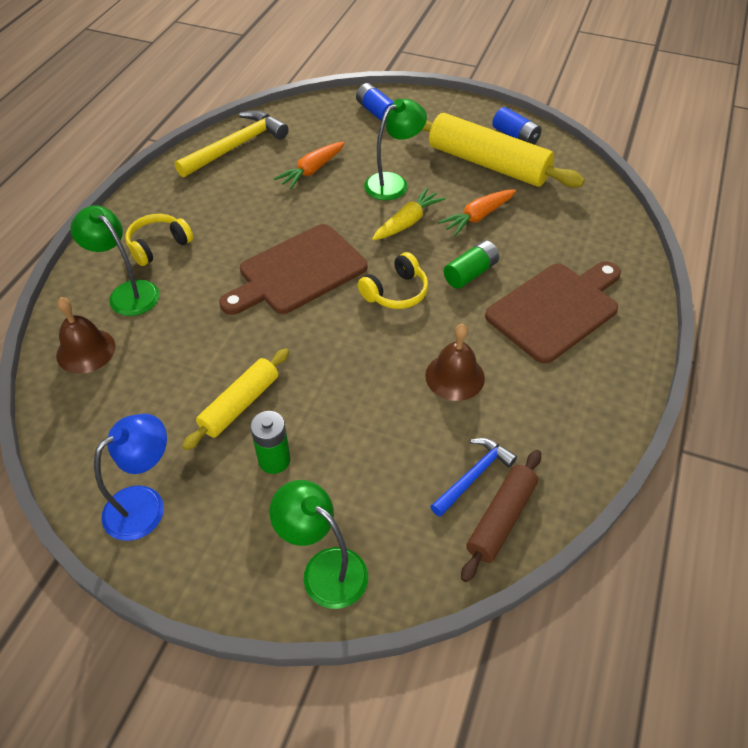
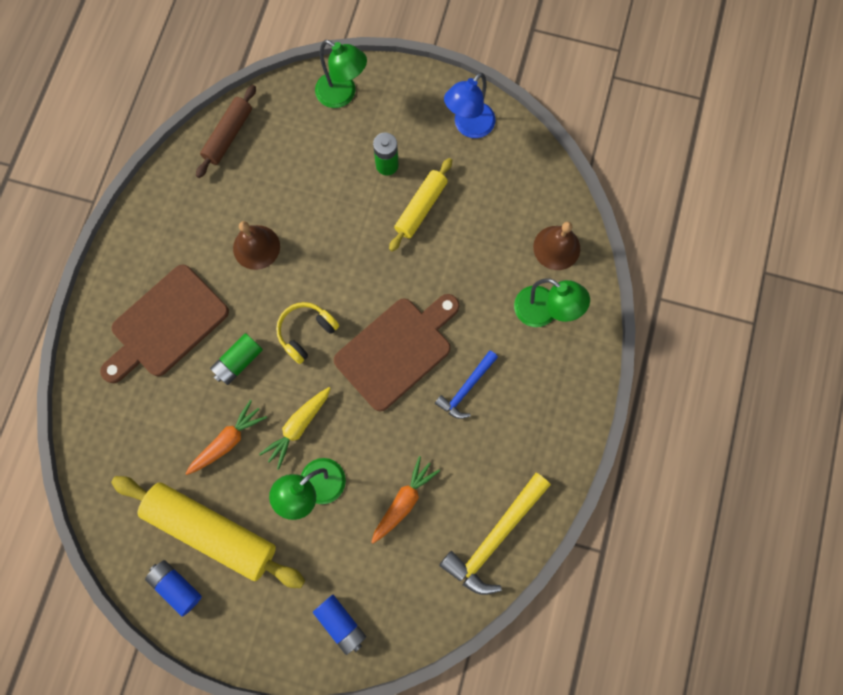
camera: 175 degrees right, 25 degrees up
(158, 246) = (534, 373): yellow headphones -> none
(474, 475) = (245, 165): blue hammer -> blue hammer (466, 388)

